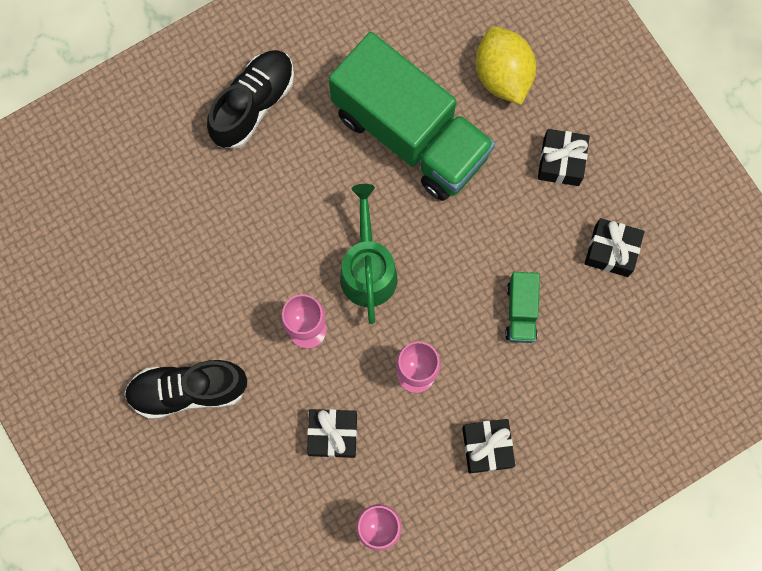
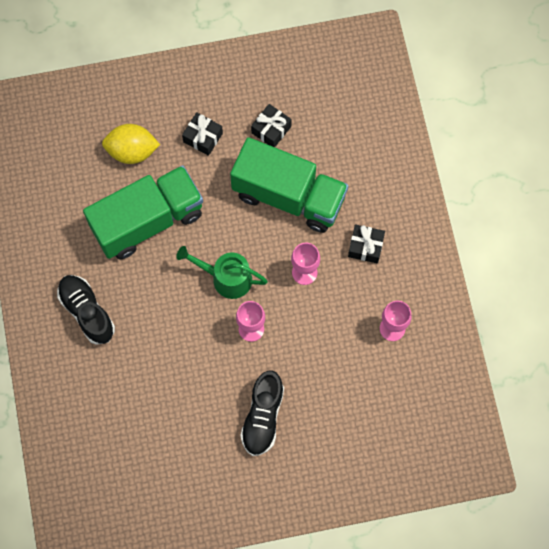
camera: 70 degrees left, 5 degrees down
(333, 435) = (324, 336): black gift -> none
(521, 311) = (289, 196): green truck -> green truck, size x2.46

